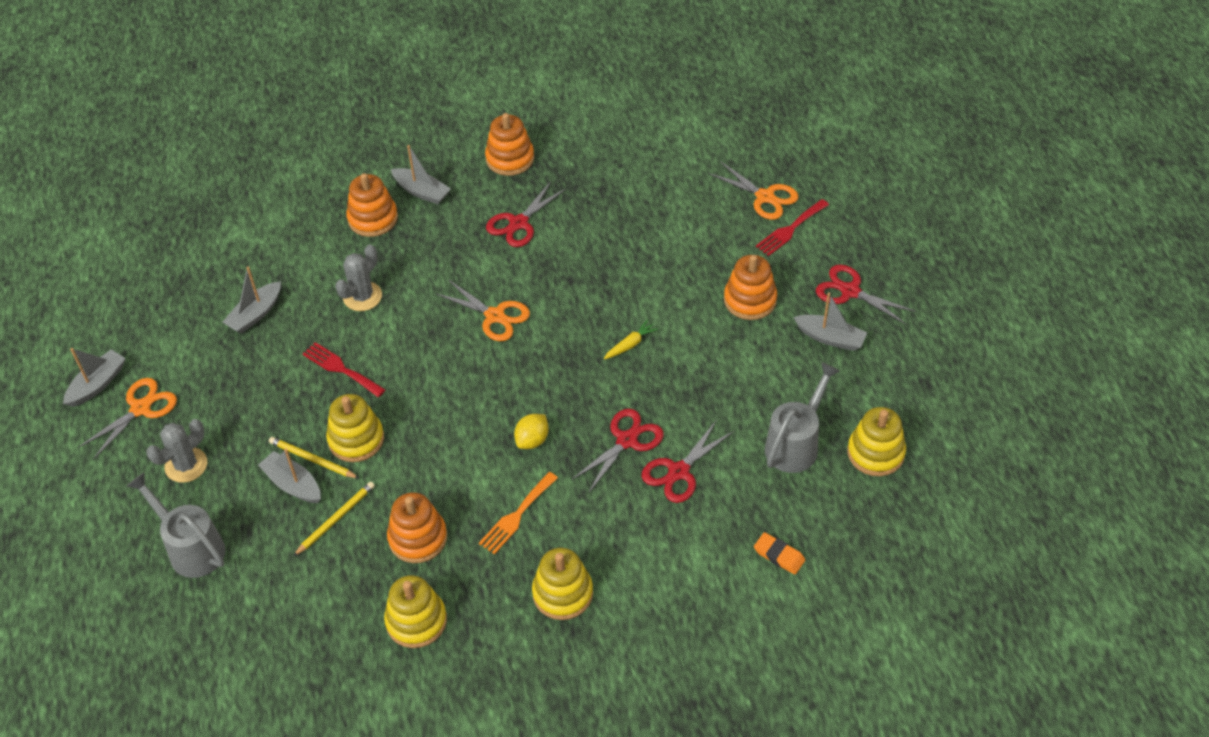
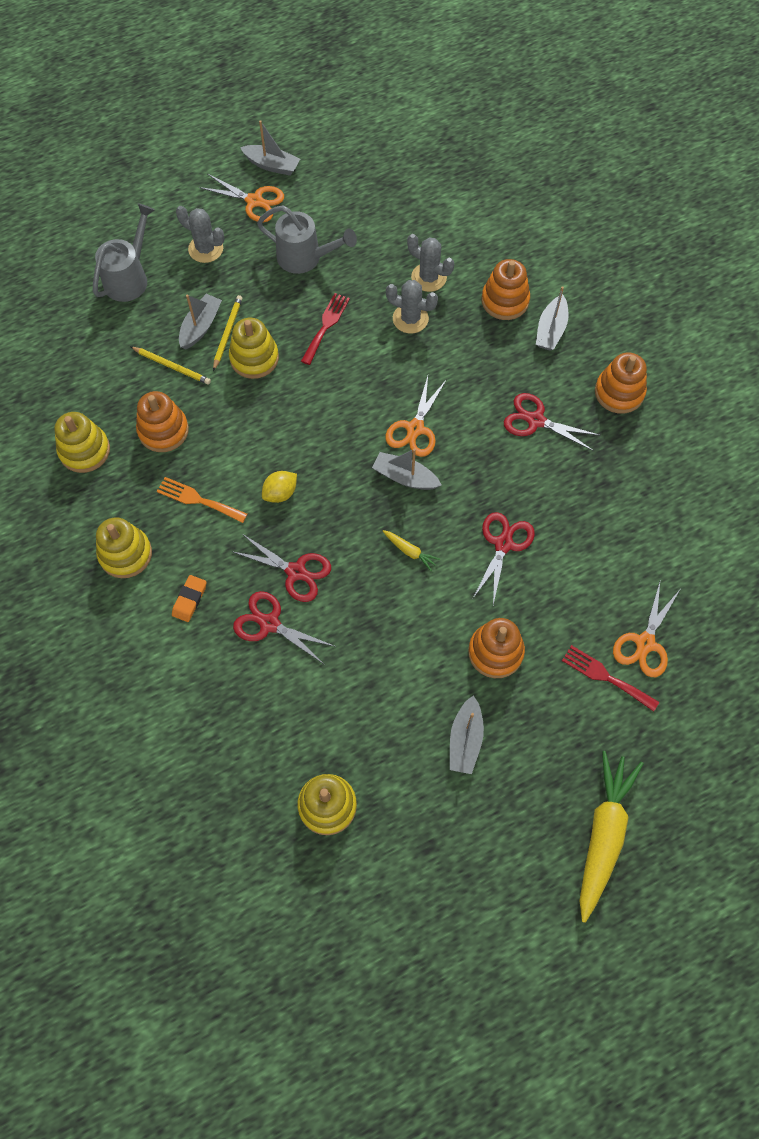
camera: 75 degrees right, 15 degrees up
(255, 314) = (370, 247): grey boat -> grey boat (405, 477)
(318, 272) = (428, 277): none -> grey cactus
(532, 440) = (280, 493): yellow lemon -> yellow lemon turned 60 degrees counterclockwise
(779, 555) = (191, 729): orange eraser -> orange eraser (189, 599)
(796, 444) = (323, 726): grey watering can -> grey watering can (305, 258)
(850, 291) = (534, 751): red scissors -> red scissors (503, 544)
(931, 261) = (603, 835): none -> yellow carrot

